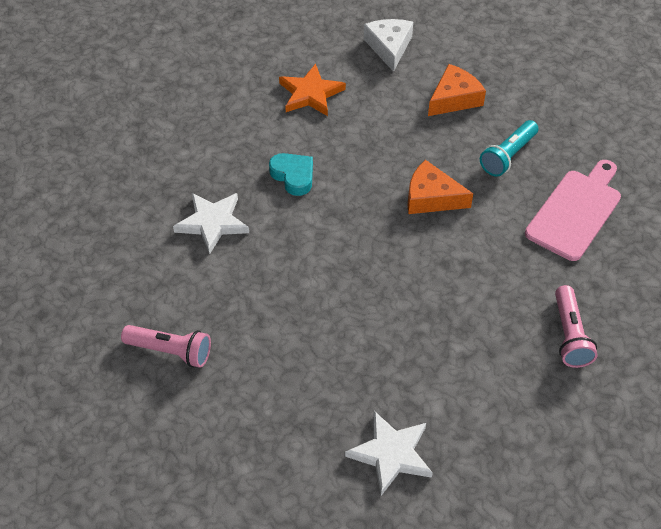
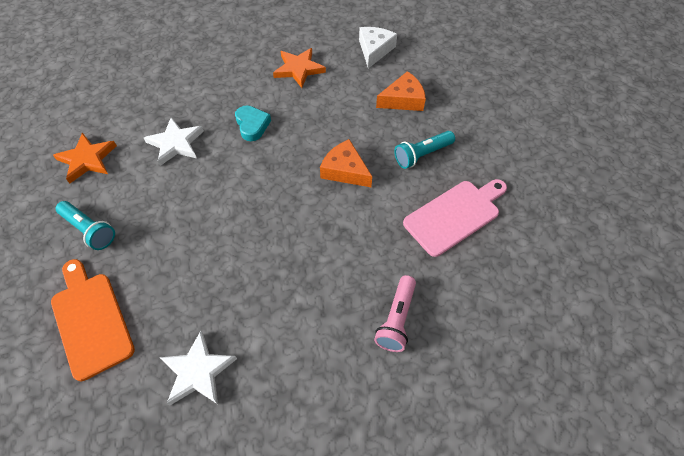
camera: 20 degrees right, 5 degrees up
(112, 273) = (87, 159): none -> orange star
(170, 351) = (89, 230): pink flashlight -> turquoise flashlight
(237, 444) = (90, 320): none -> orange cutting board

